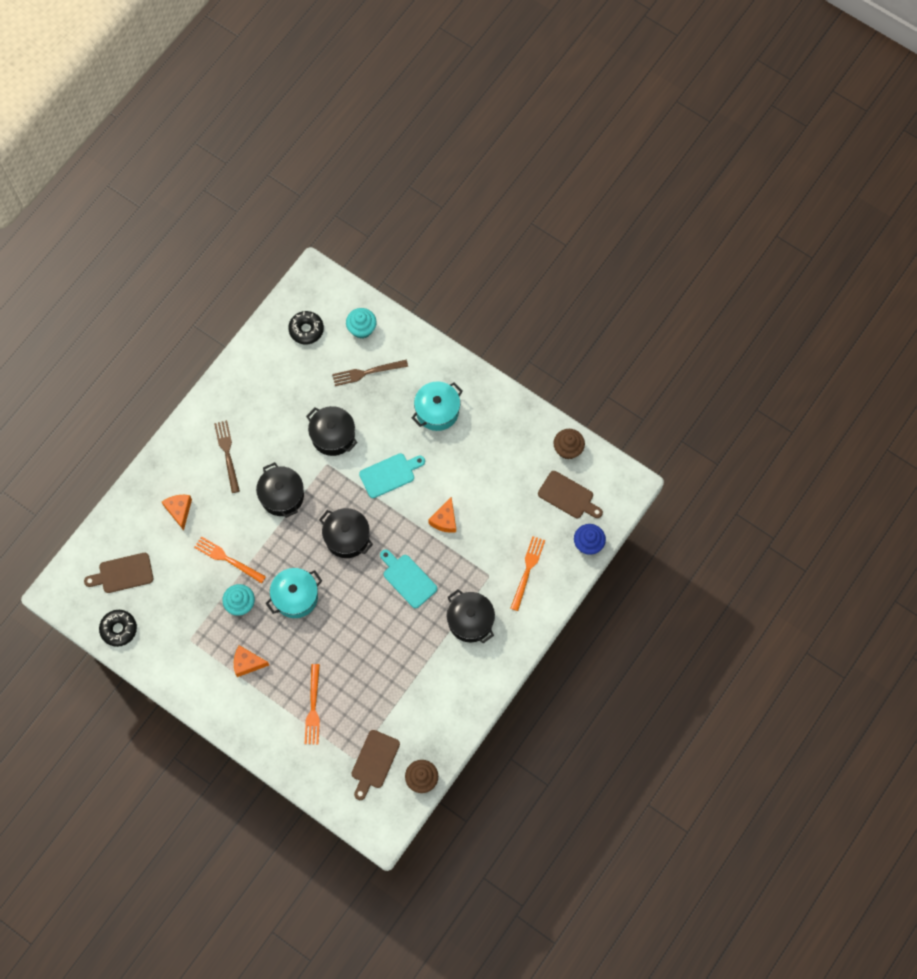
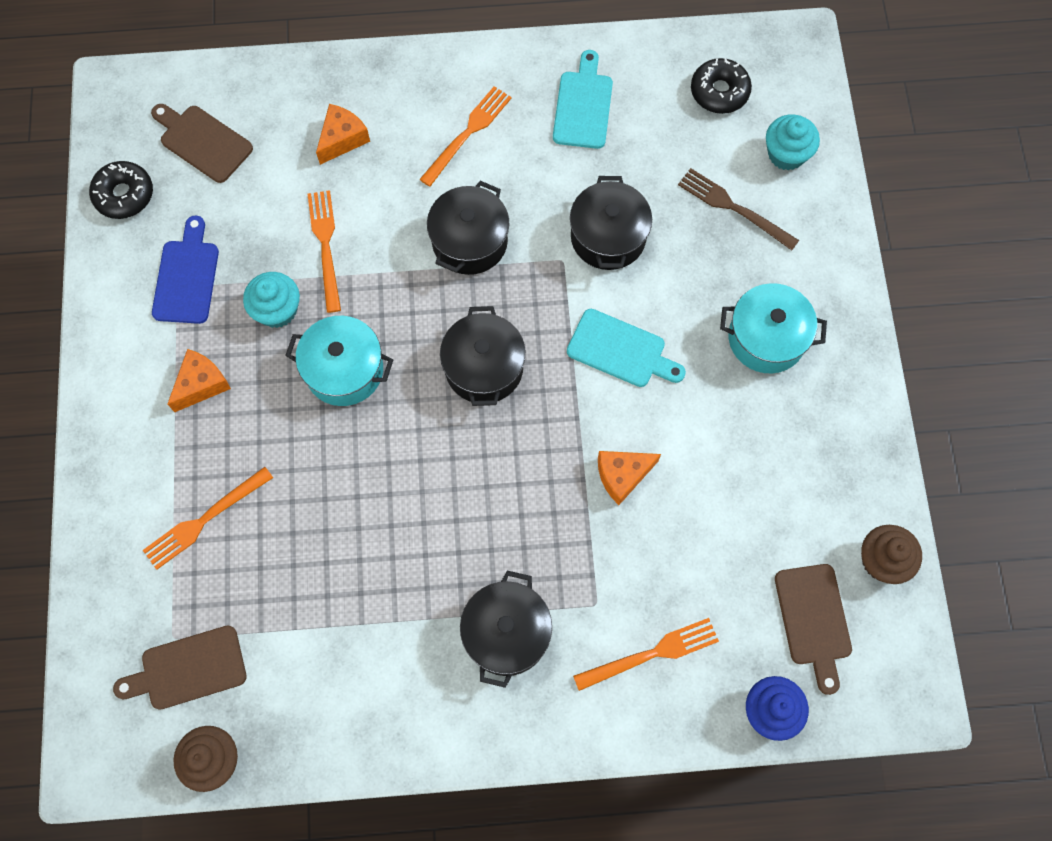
camera: 50 degrees right, 0 degrees up
(188, 631) = (187, 277): none -> blue cutting board
(227, 453) = (468, 133): brown fork -> orange fork
(247, 663) = (201, 384): orange cheese -> orange cheese turned 75 degrees clockwise
(408, 579) = (494, 496): turquoise cutting board -> turquoise cutting board (583, 106)

